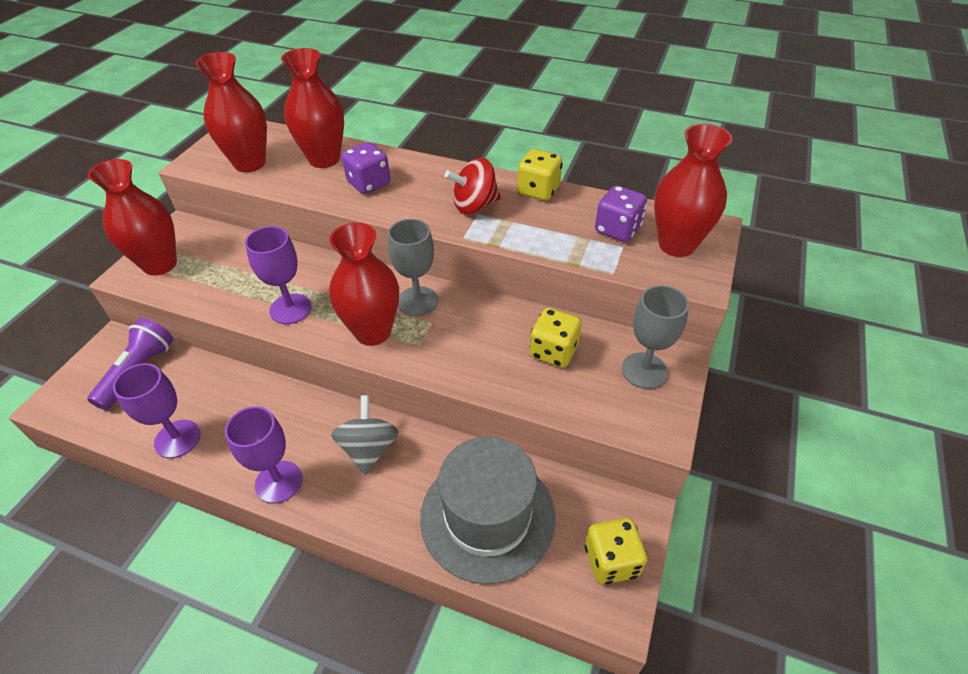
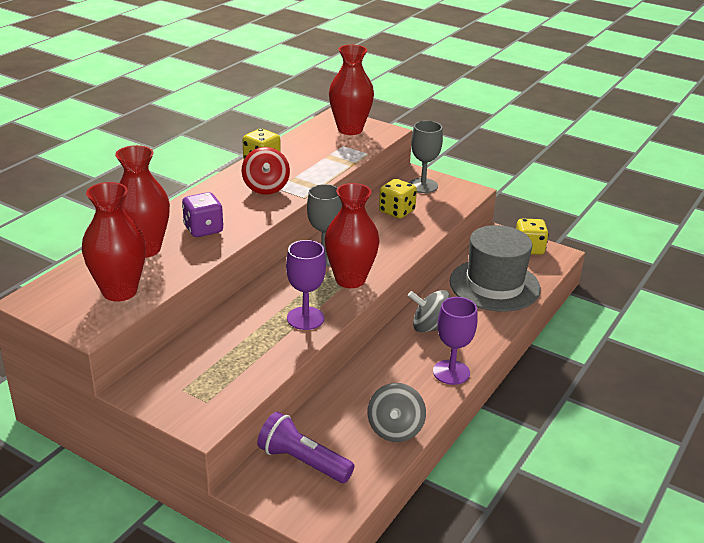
camera: 80 degrees left, 15 degrees down
(160, 264) = (197, 400): red vase -> none
(177, 439) = (395, 429): purple goblet -> grey spinning top
(617, 229) = (324, 143): purple dice -> none

